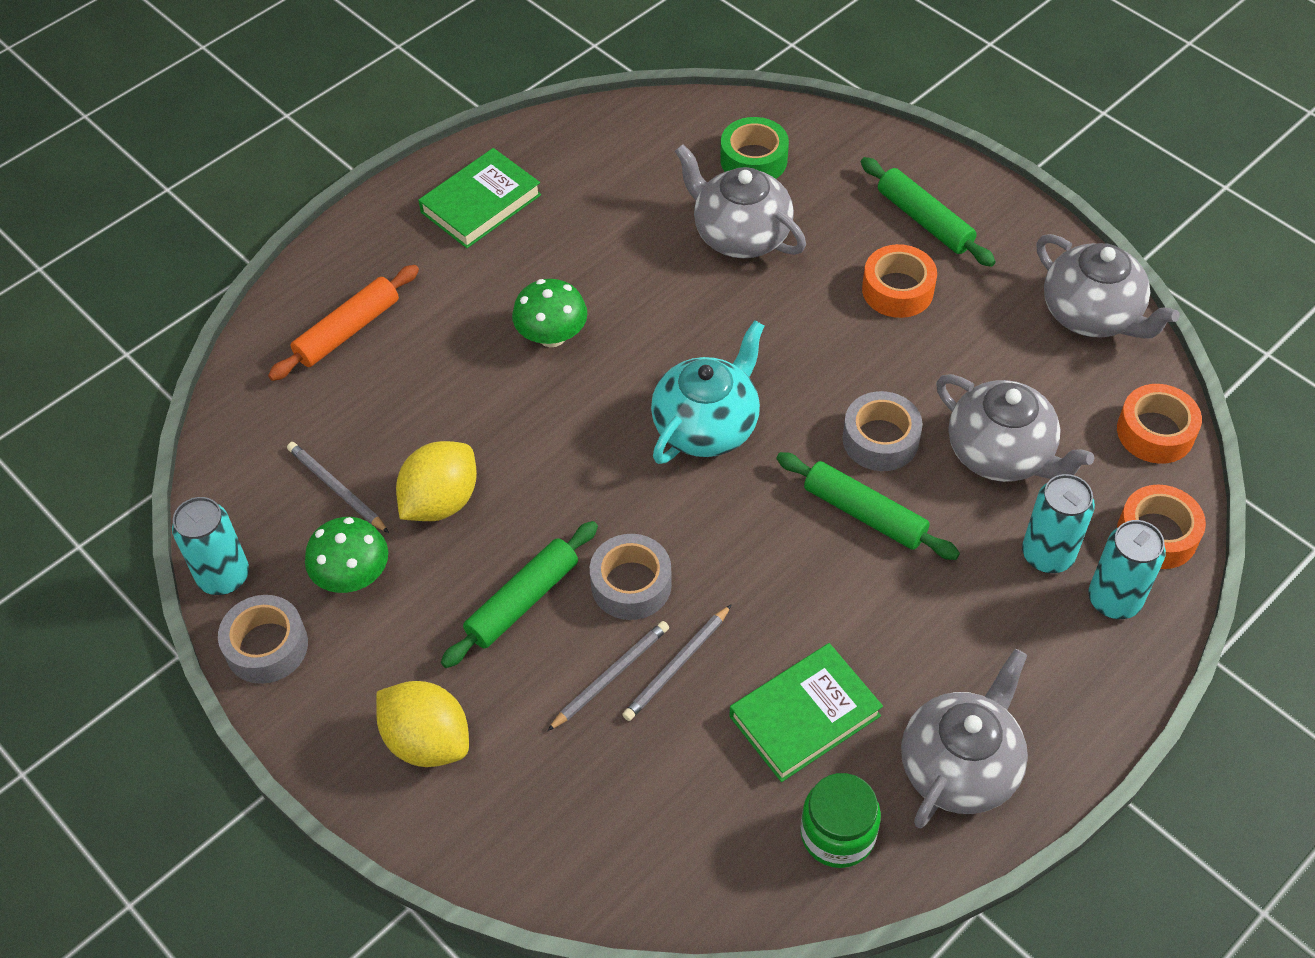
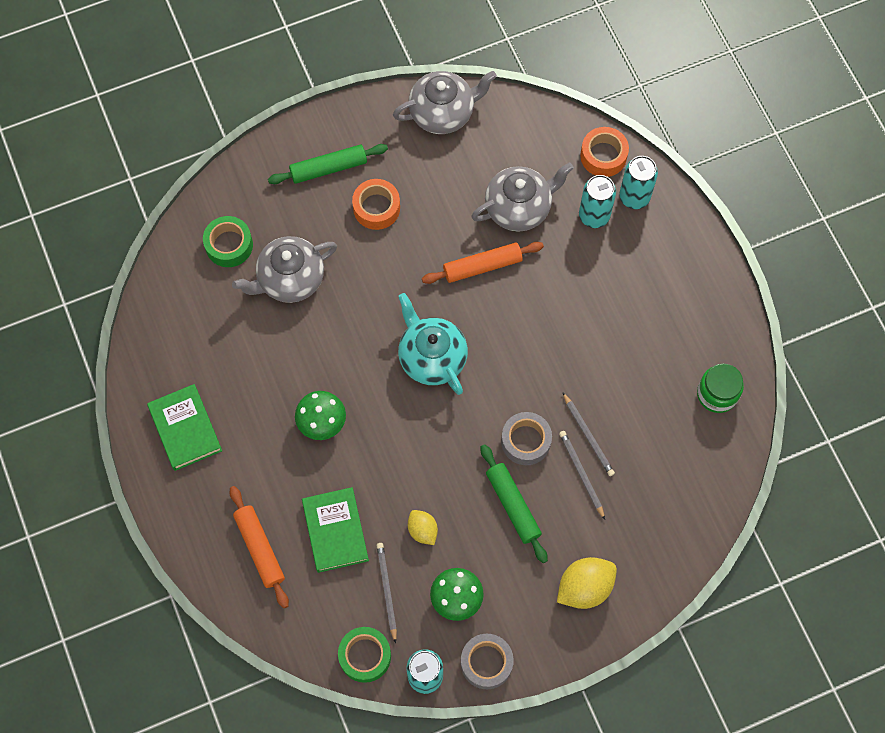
camera: 70 degrees left, 15 degrees up
(233, 495) = (365, 656): none -> green tape
(336, 489) = (386, 590): grey pencil -> grey pencil turned 105 degrees clockwise
(440, 501) = (422, 530): yellow lemon -> yellow lemon, size x0.60
(805, 716) = (644, 382): green book -> green book (335, 531)
(864, 513) = (529, 297): green rolling pin -> none
(880, 439) = (482, 266): grey tape -> orange rolling pin
(959, 767) = (701, 318): grey teapot -> none
(1155, 432) = (538, 122): orange tape -> none

